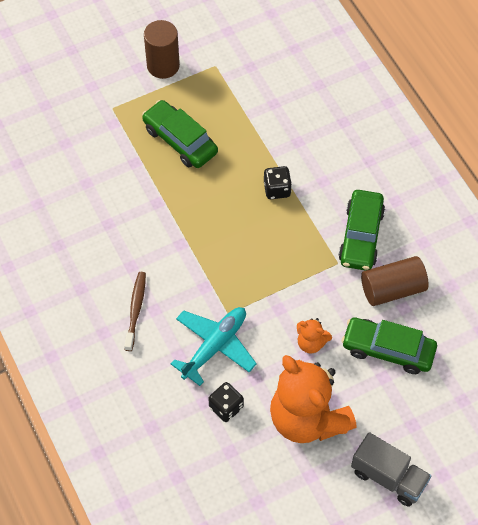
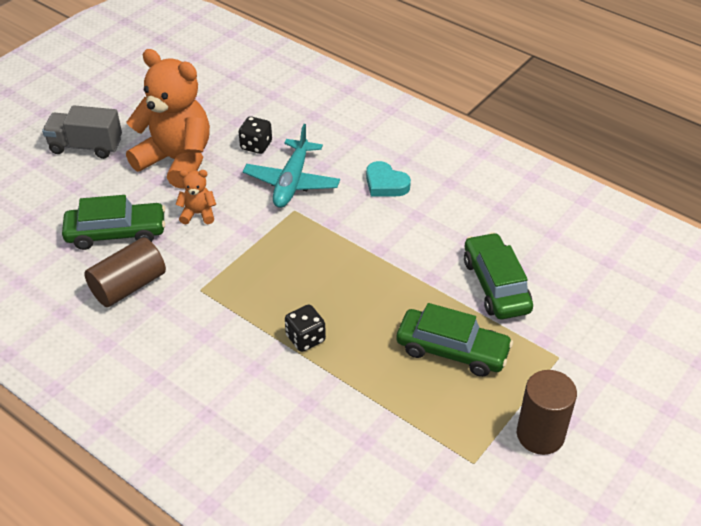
camera: 155 degrees right, 15 degrees down
(135, 310) = (385, 184): brown toothbrush -> turquoise heart
(361, 236) = (184, 325): green car -> green car (496, 285)

